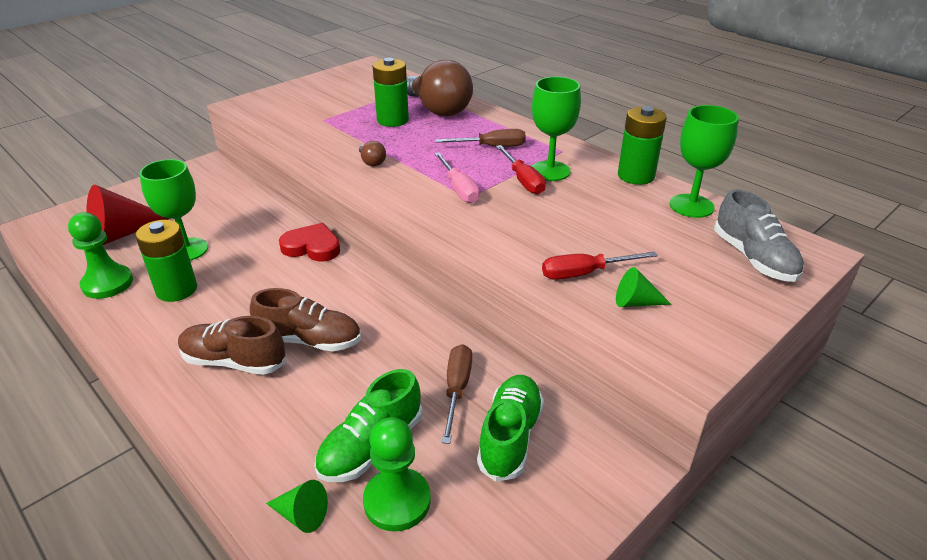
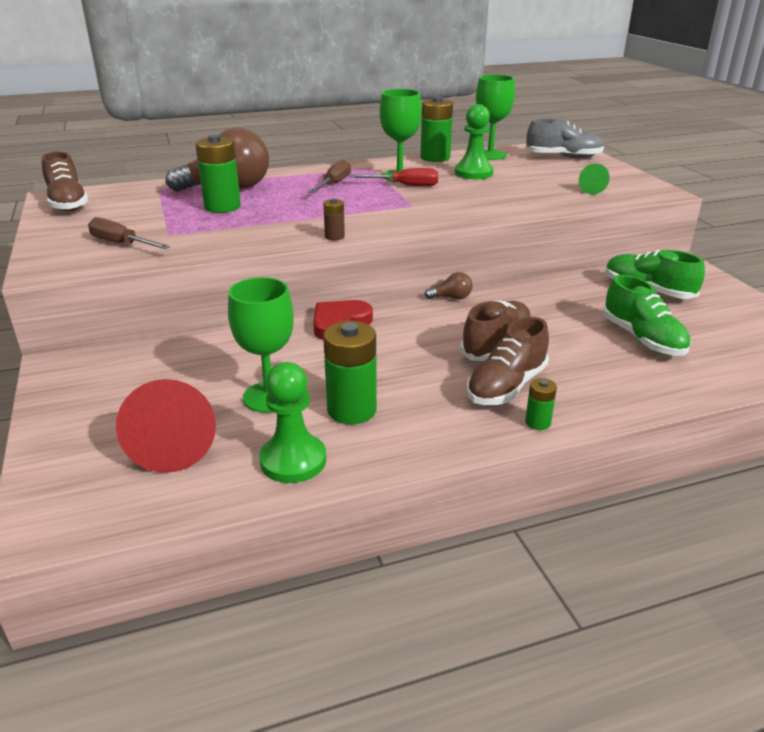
camera: 65 degrees left, 5 degrees down
(176, 392) = (537, 422): none -> green battery
(301, 515) = (708, 376): green cone -> none
(357, 73) = (68, 203): none -> brown shoe
(358, 180) = (334, 236): none -> brown battery
(372, 162) = (304, 227): brown light bulb -> brown light bulb (451, 298)
(397, 501) = (700, 338): green pawn -> green pawn (473, 173)
(457, 390) = (592, 298): brown screwdriver -> brown screwdriver (121, 244)
(459, 189) = (395, 206): pink screwdriver -> none
(584, 273) = (552, 194): red screwdriver -> none

